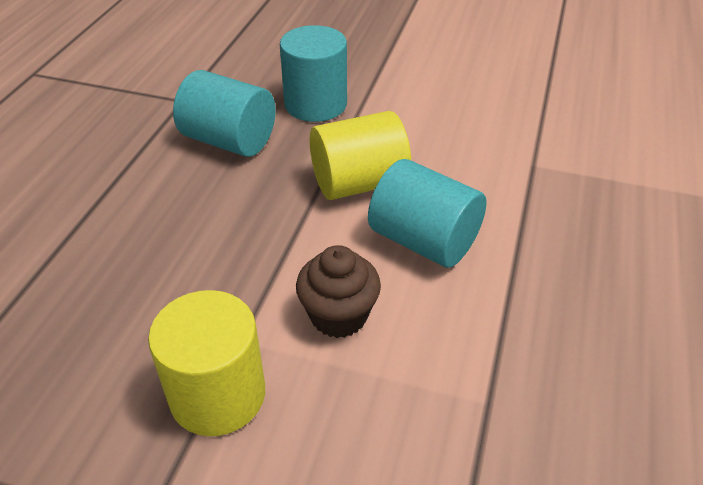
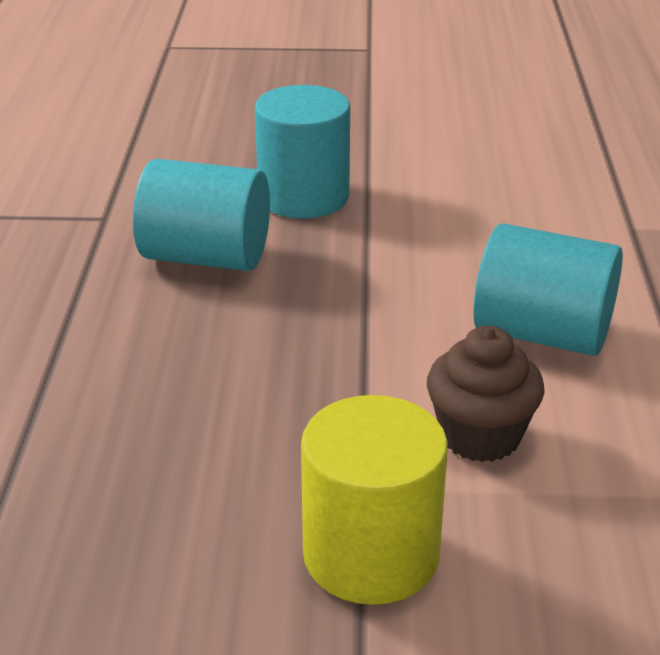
camera: 15 degrees left, 10 degrees down
(359, 183) = (418, 281): yellow cylinder -> none

